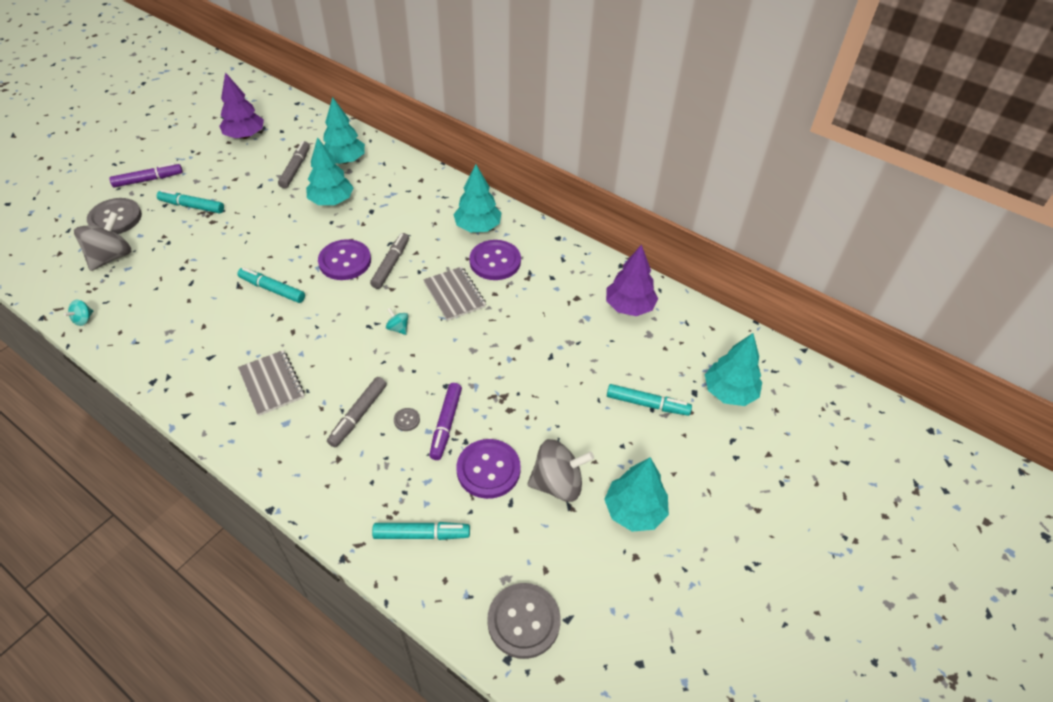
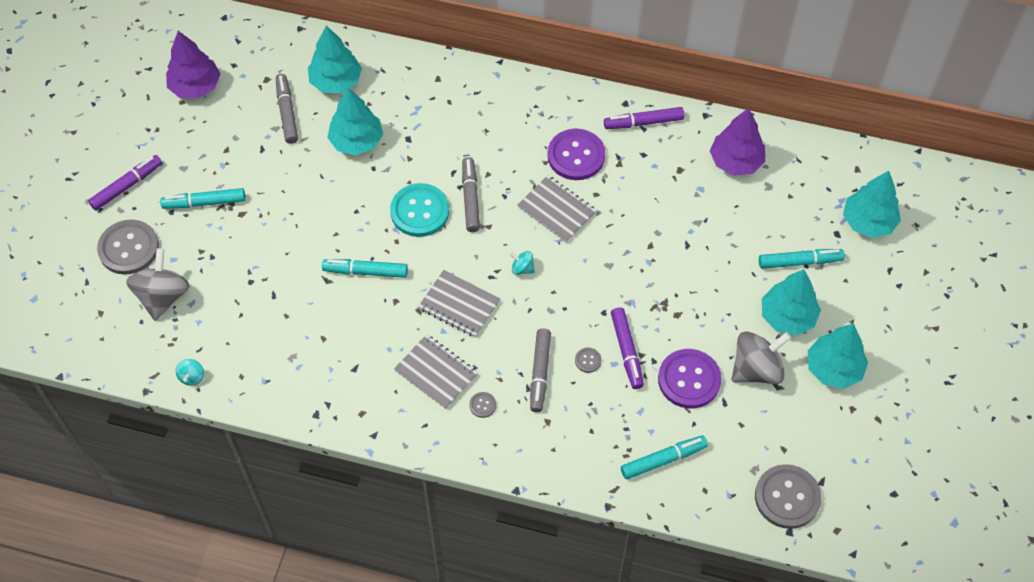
camera: 20 degrees left, 10 degrees up
(292, 424) = (482, 405): none -> grey button
(328, 338) = (459, 305): none -> grey notebook
(345, 261) = (420, 211): purple button -> turquoise button
(478, 227) = (535, 119): turquoise tree -> turquoise tree (787, 317)
(565, 255) = (643, 122): none -> purple marker

